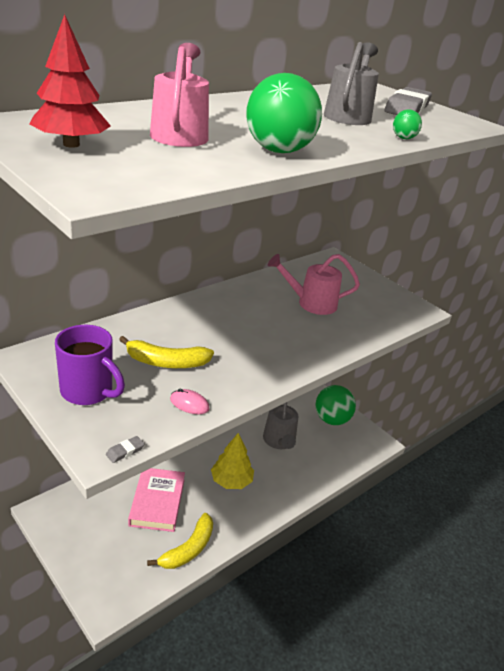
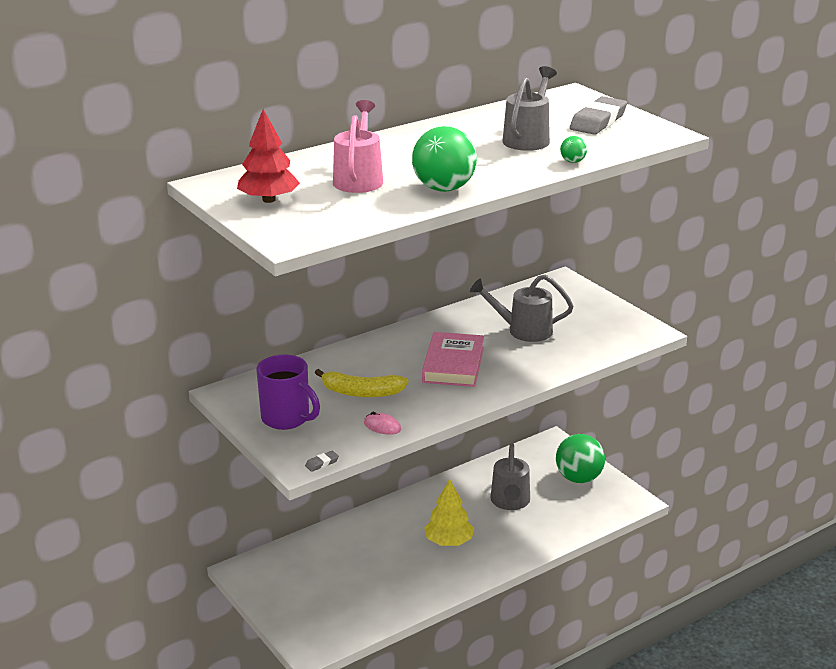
camera: 10 degrees right, 5 degrees down
(157, 502) = (364, 561): pink book -> pink book (453, 364)
(188, 549) = (397, 603): yellow banana -> none
(311, 303) = (523, 330): pink watering can -> grey watering can

